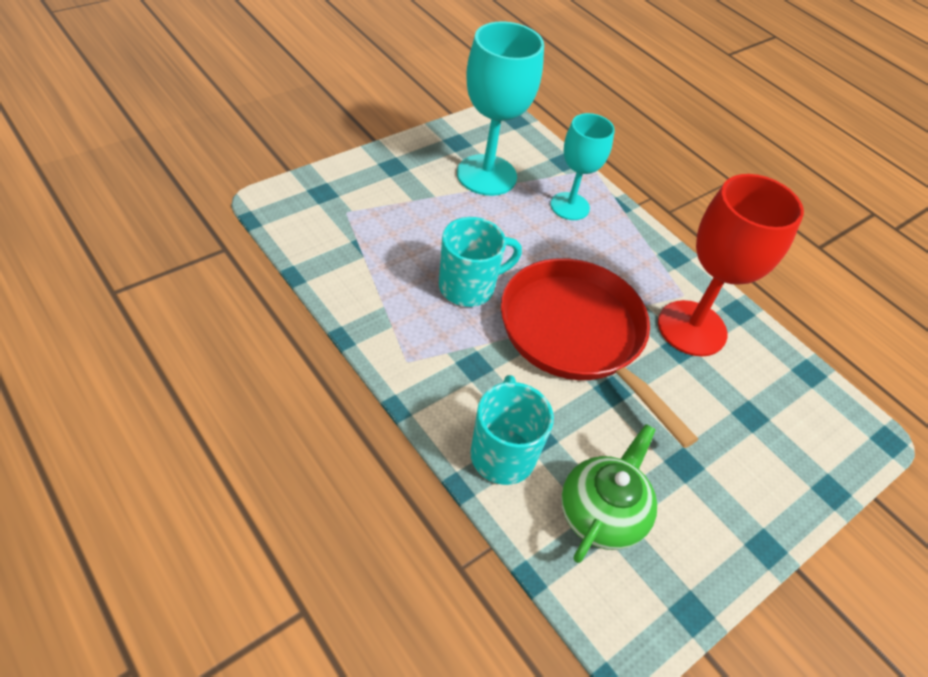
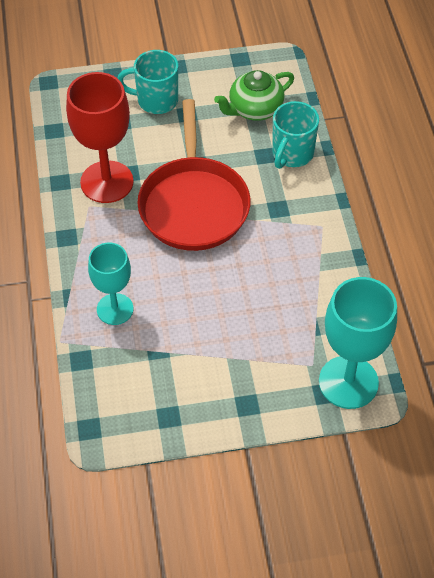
camera: 145 degrees left, 5 degrees up
(468, 287) = (248, 264): turquoise mug -> turquoise mug (156, 100)
(486, 175) = (166, 366): turquoise goblet -> turquoise goblet (348, 382)

